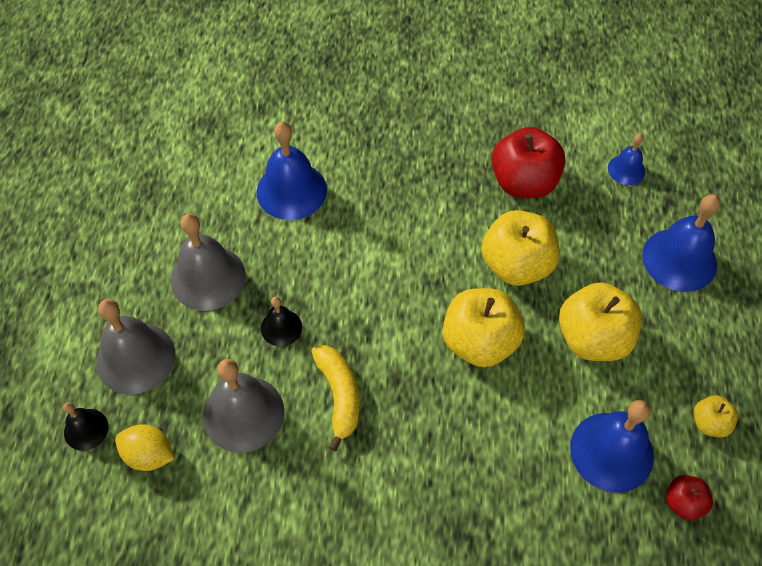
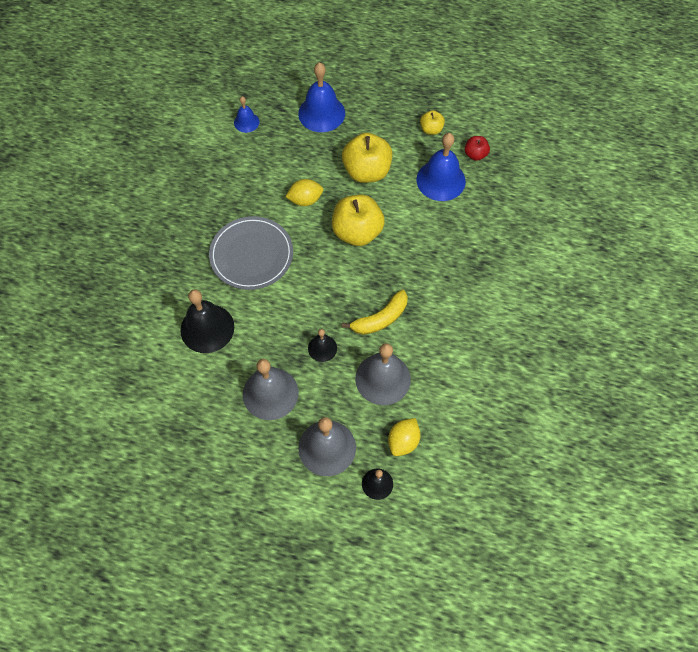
camera: 80 degrees left, 5 degrees up
(291, 190) = (207, 328): blue bell -> black bell
(339, 396) = (380, 319): yellow banana -> yellow banana turned 150 degrees clockwise
(410, 217) = (251, 255): none -> grey plate
(516, 265) = (305, 200): yellow apple -> yellow lemon
(523, 182) = (240, 181): red apple -> none

